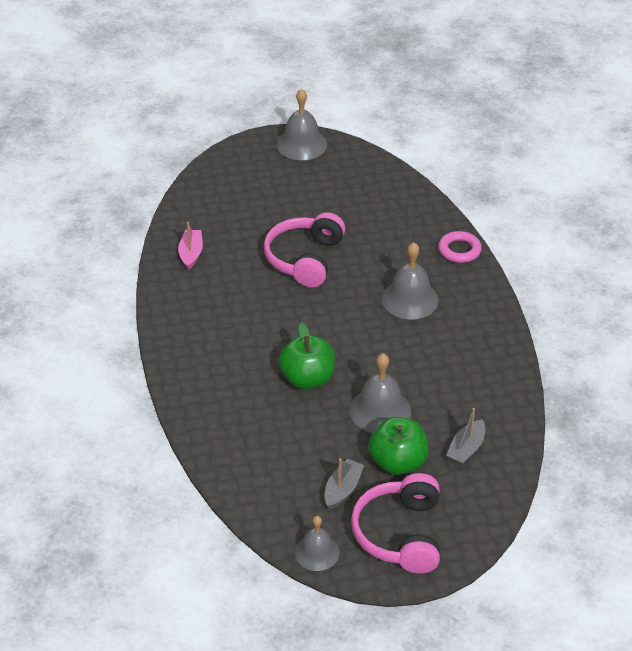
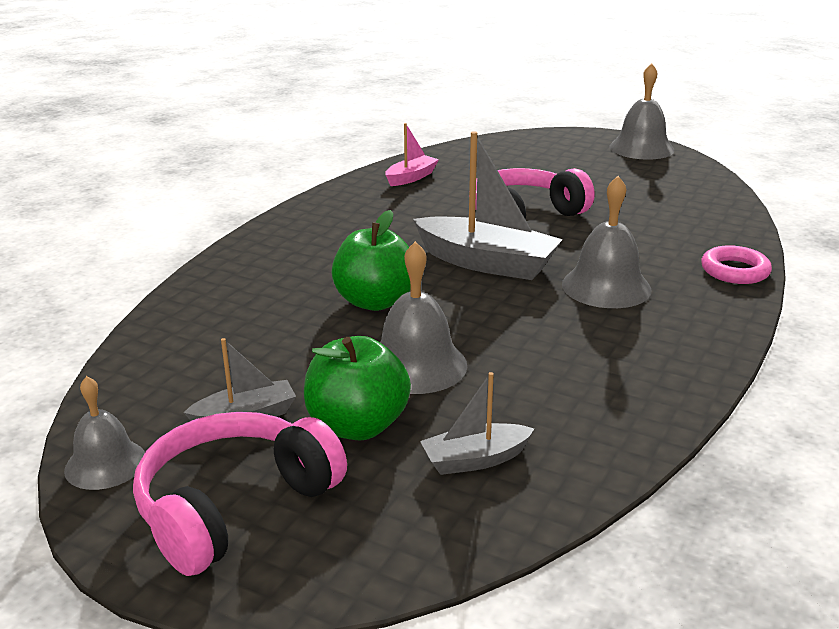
camera: 40 degrees right, 15 degrees down
(330, 314) = (486, 263): none -> grey boat

